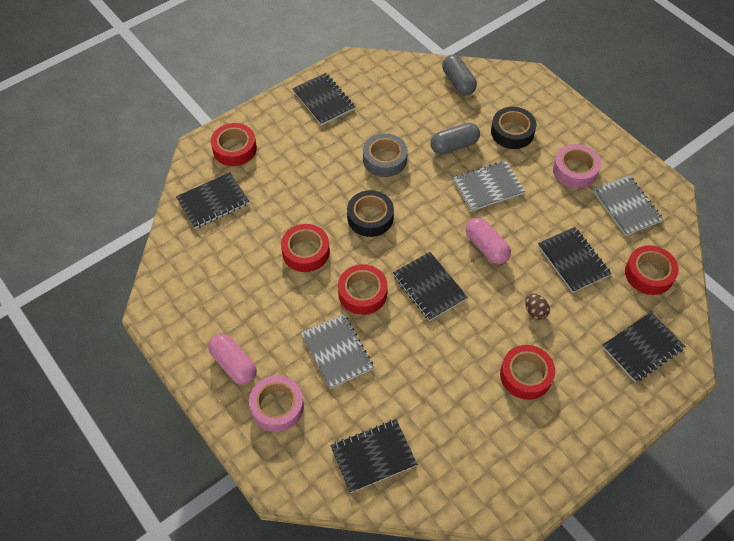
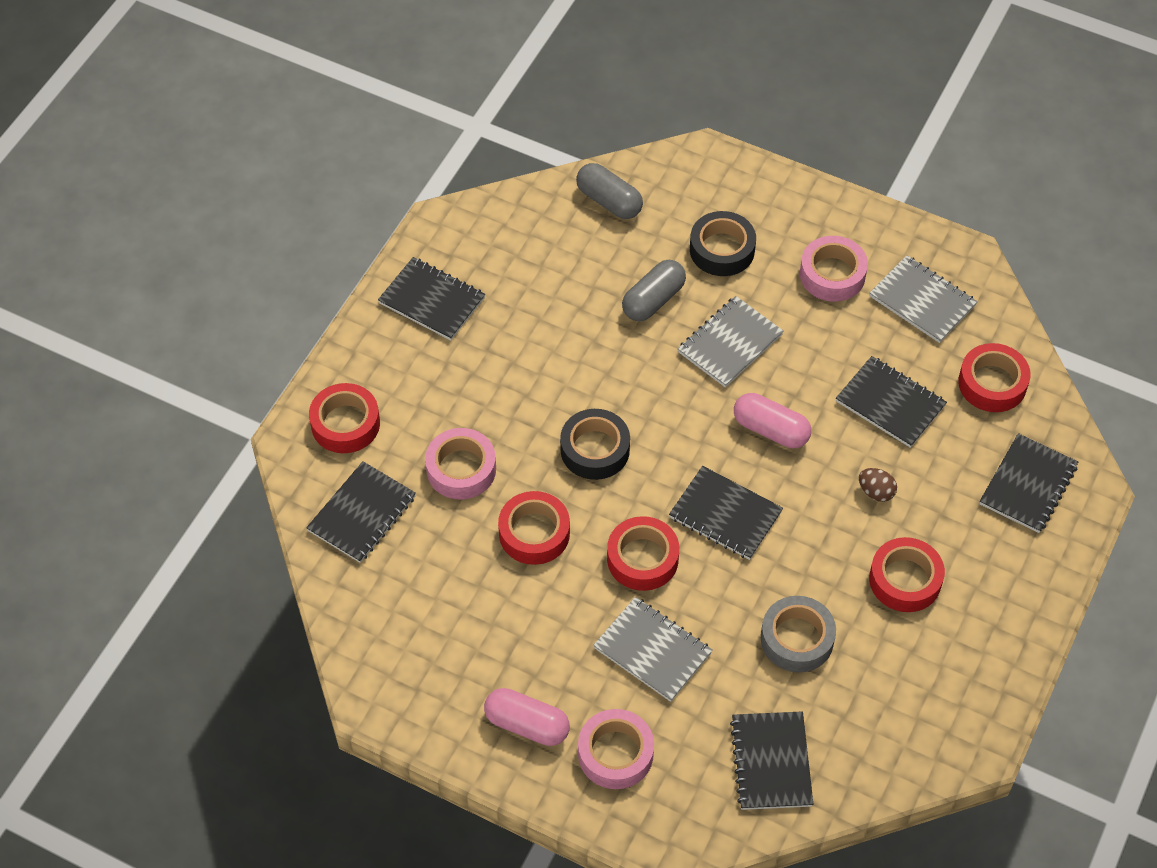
camera: 25 degrees left, 0 degrees up
(285, 198) = (461, 469): none -> pink tape
(373, 456) = (771, 762): black notebook -> black notebook turned 45 degrees counterclockwise
(384, 159) = (568, 357): grey tape -> grey tape (797, 639)

